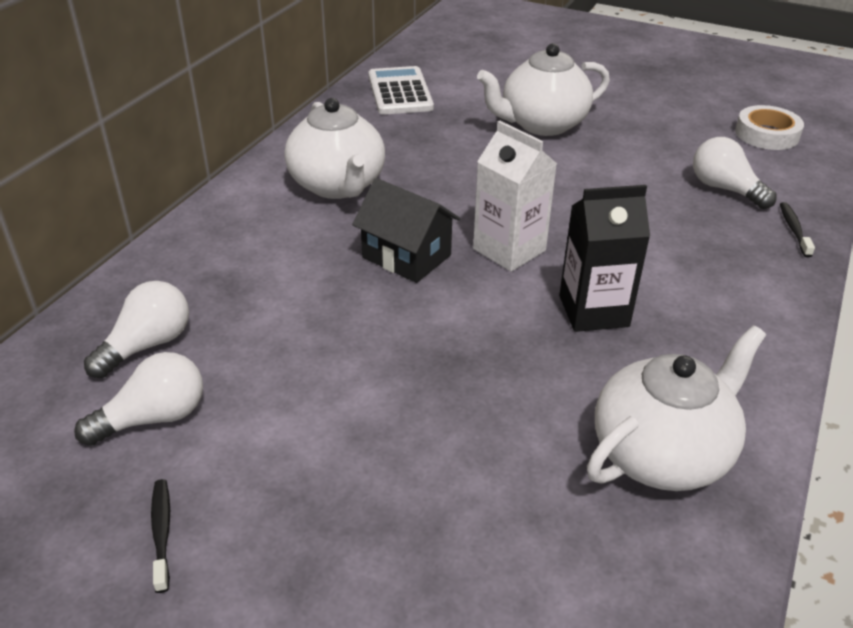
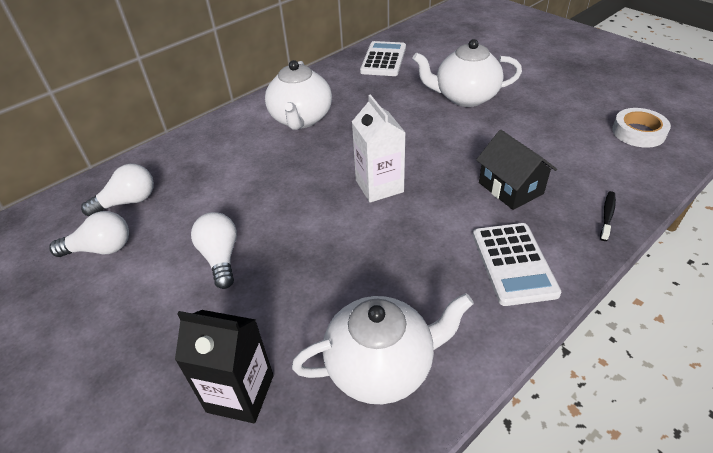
camera: 25 degrees right, 5 degrees up
(162, 532) = (58, 321): black toothbrush -> none
(406, 256) = (310, 176): black house -> black house (510, 188)
(593, 311) = (406, 245): black carton -> black carton (240, 393)
(725, 189) = (572, 171): white light bulb -> white light bulb (221, 257)
(730, 303) = (513, 263): none -> white calculator

